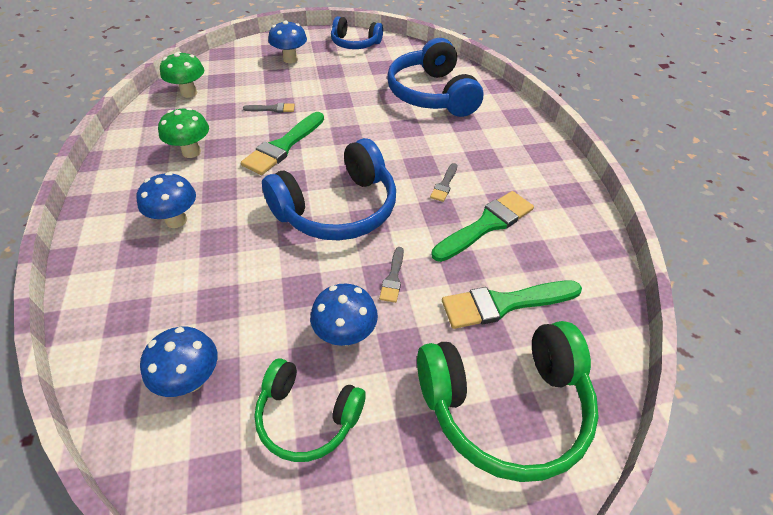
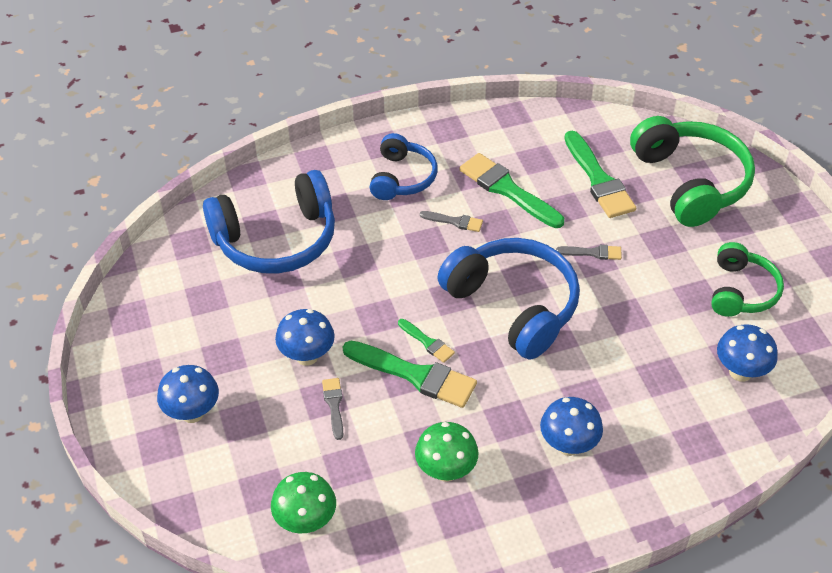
camera: 95 degrees left, 0 degrees up
(313, 155) = (427, 342): none -> green brush
(345, 334) = (663, 278): blue mushroom -> blue mushroom (307, 356)
(355, 43) = (136, 338): blue headphones -> blue headphones (402, 178)

